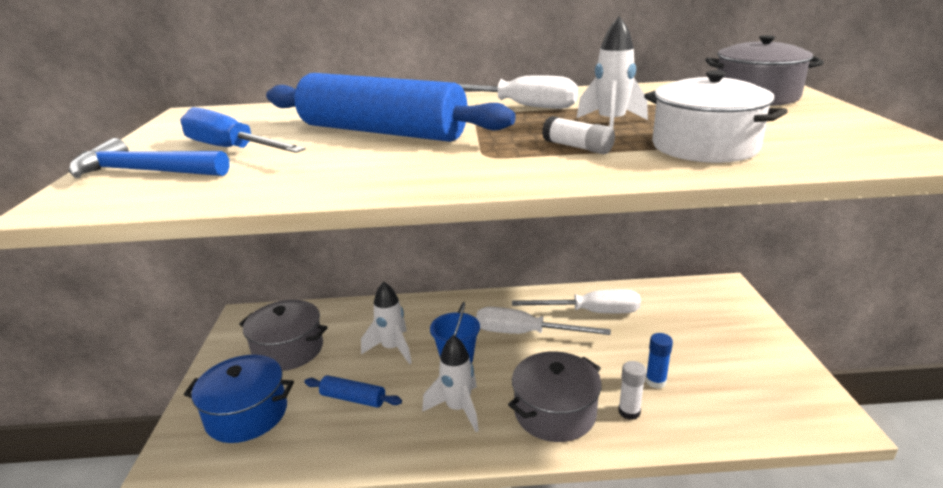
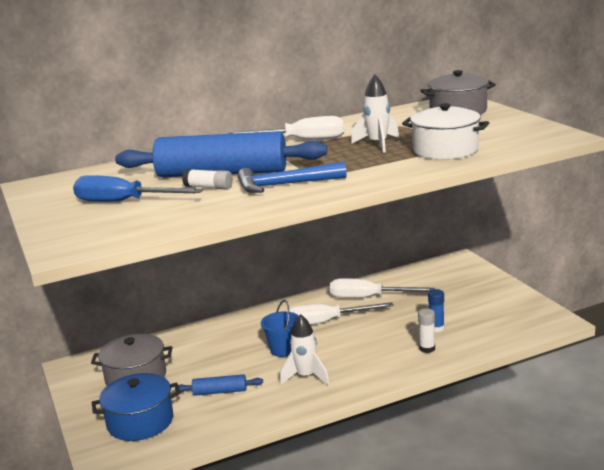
camera: 20 degrees left, 5 degrees down
(144, 172) = (84, 225): blue hammer -> blue hammer (284, 185)
(392, 349) = (226, 356): white rocket -> none
(555, 412) = (377, 361): grey pot -> none
(577, 147) = (369, 162): white glue stick -> white glue stick (208, 187)
(591, 312) = (368, 298): white screwdriver -> white screwdriver turned 150 degrees counterclockwise

